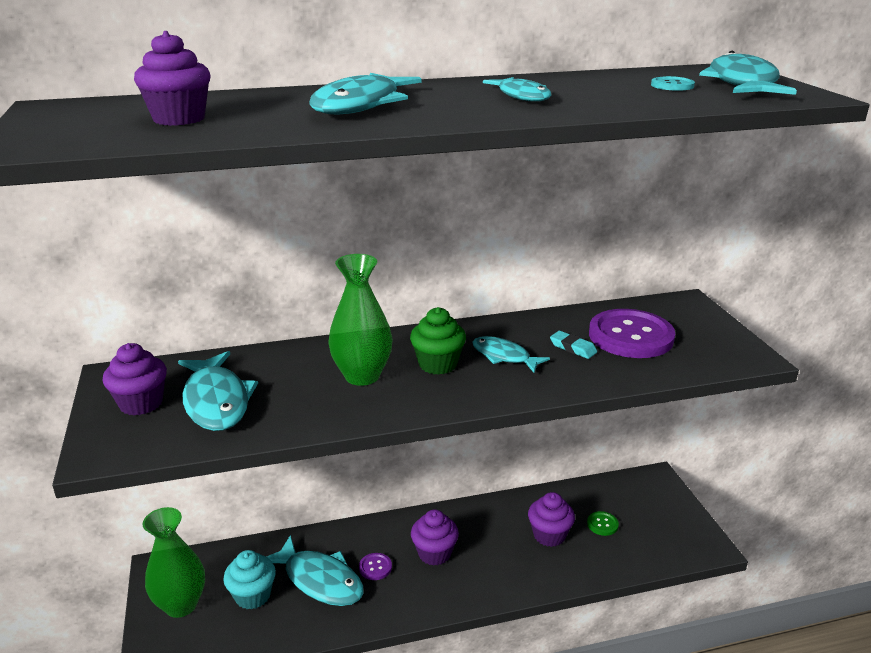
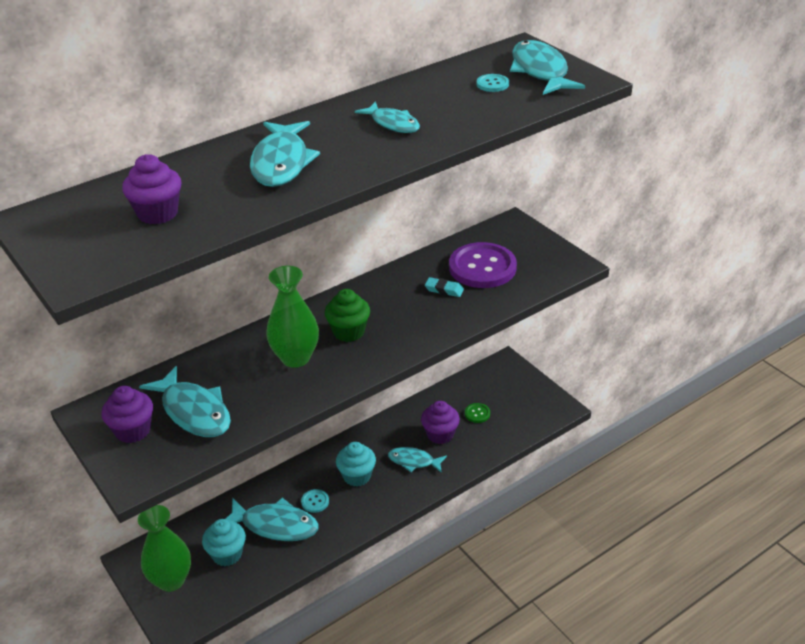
camera: 20 degrees left, 10 degrees up
(375, 567) = (315, 501): purple button -> turquoise button
(434, 553) = (357, 476): purple cupcake -> turquoise cupcake
(504, 356) = (395, 311): turquoise fish -> turquoise fish (413, 461)

